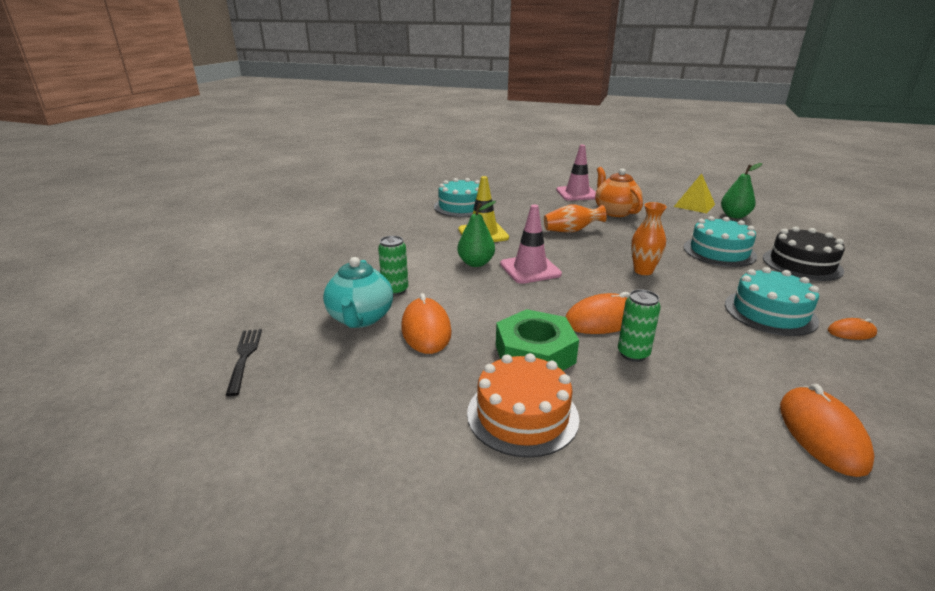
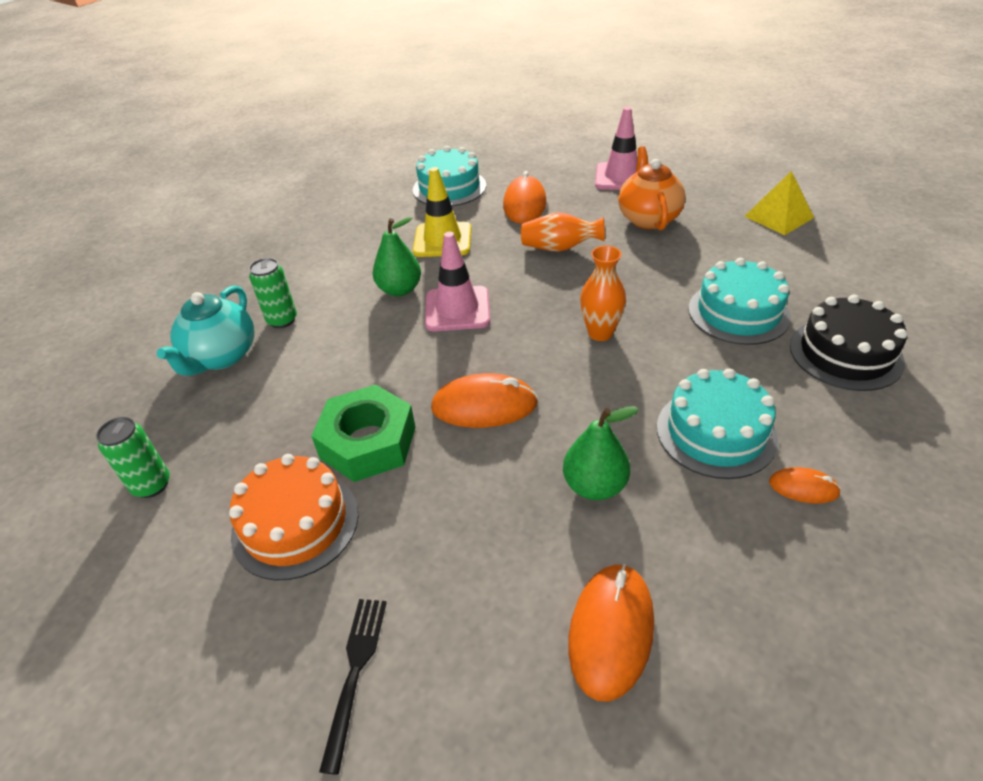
camera: 20 degrees right, 15 degrees up
(244, 358) = (83, 391): black fork -> black fork (355, 672)
(426, 330) = (277, 385): orange mouse -> orange mouse (524, 204)
(633, 354) = (480, 465): green can -> green can (152, 485)
(734, 216) = (824, 245): green pear -> green pear (594, 486)

